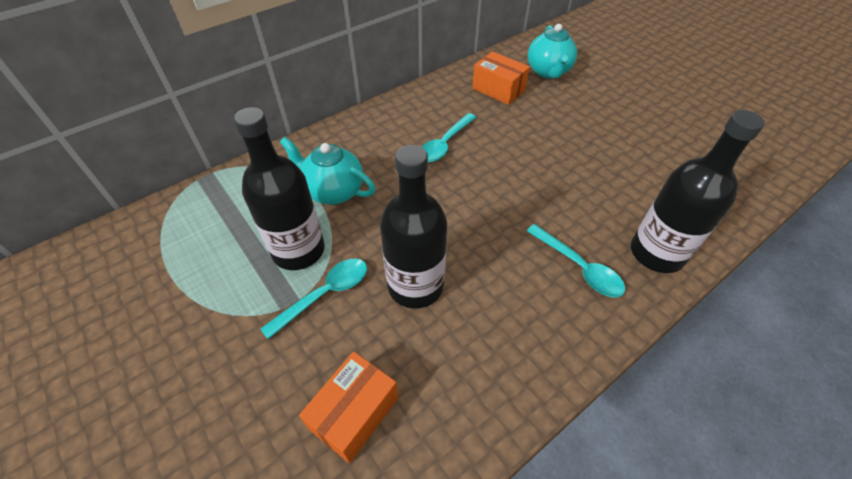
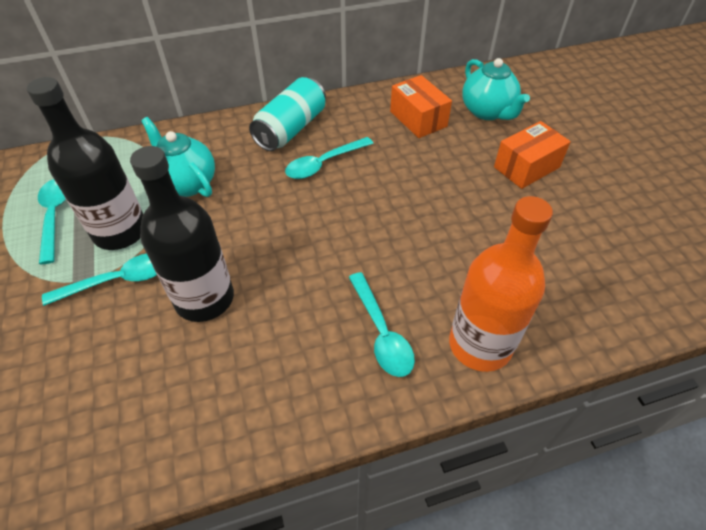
camera: 20 degrees right, 0 degrees up
(222, 254) = (54, 216): none -> turquoise spoon
(354, 413) = (75, 399): orange box -> orange box (526, 167)
(398, 121) = (291, 129): none -> turquoise can
(548, 72) = (487, 111): turquoise teapot -> turquoise teapot turned 45 degrees counterclockwise
(656, 253) = (480, 344): black bottle -> orange bottle

